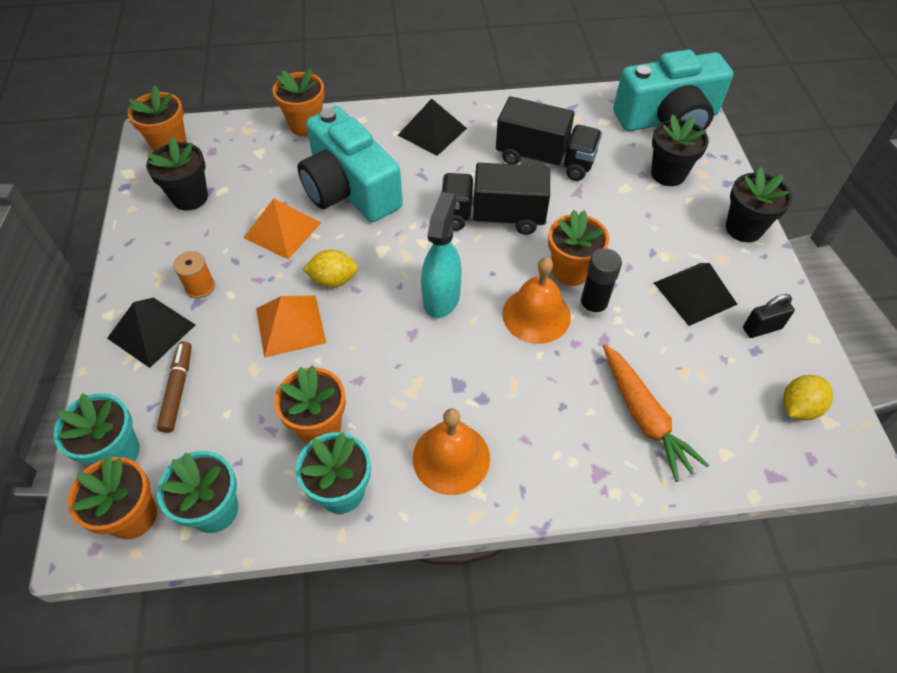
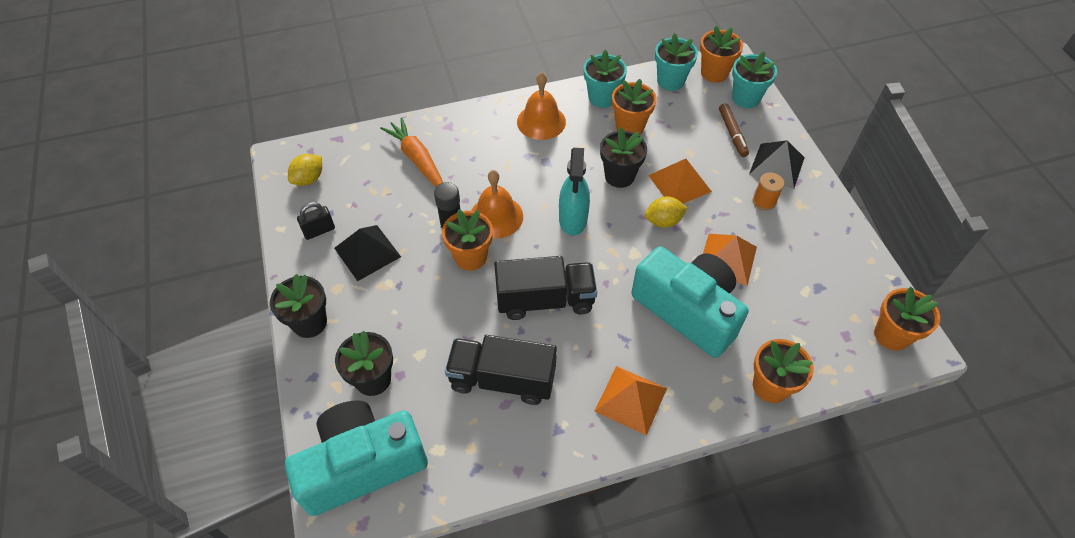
camera: 170 degrees right, 0 degrees up
(190, 197) = (828, 278): black flower pot -> black flower pot (619, 176)
(432, 131) = (631, 399): black pyramid -> orange pyramid

